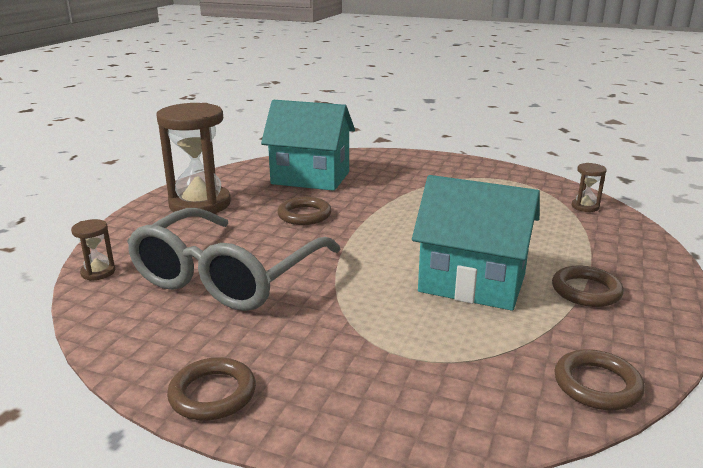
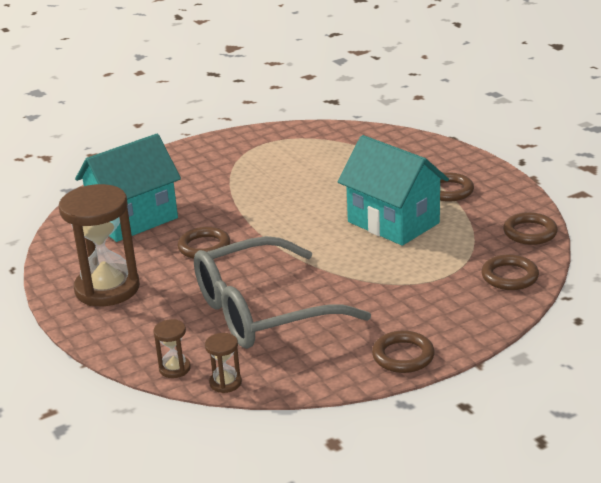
camera: 50 degrees left, 5 degrees up
(227, 277) = (262, 311): grey glasses -> grey glasses turned 90 degrees clockwise
(472, 283) = (393, 222): turquoise house -> turquoise house turned 75 degrees clockwise
(474, 409) = (509, 276): none -> brown ring
(585, 207) = (353, 136): brown hourglass -> brown hourglass (225, 383)

